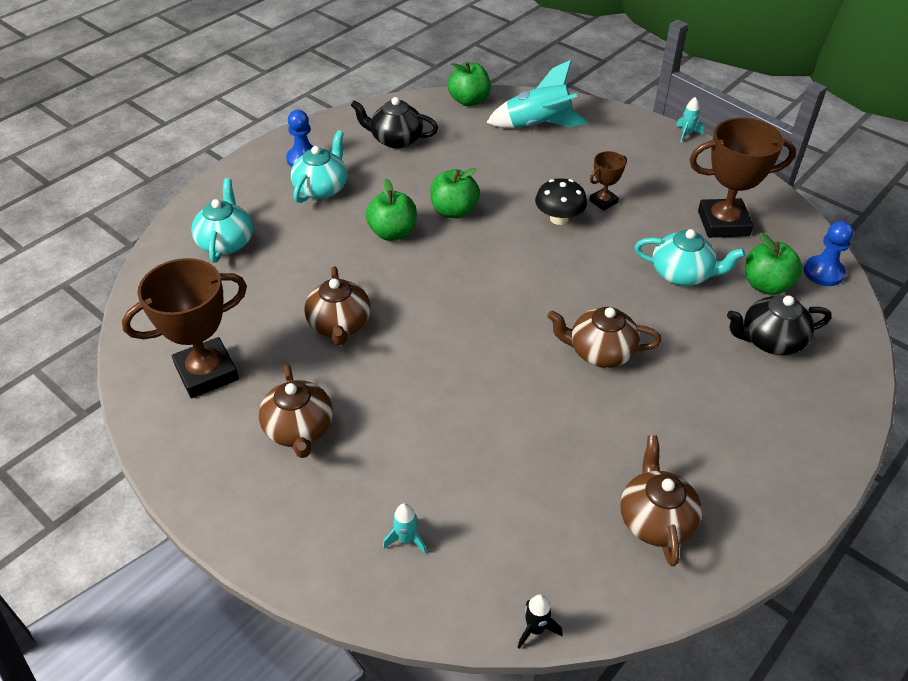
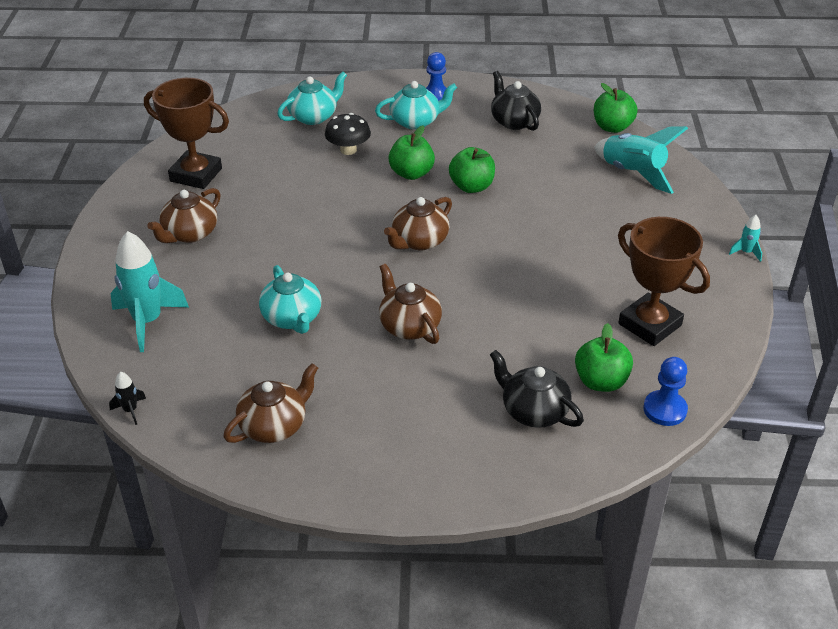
camera: 50 degrees right, 5 degrees down
(339, 325) = (295, 200): brown teapot -> brown teapot (419, 241)
(406, 539) = (148, 322): turquoise rocket -> turquoise rocket, size x2.25
(559, 218) = (532, 238): black mushroom -> black mushroom (348, 150)
(603, 201) = (585, 249): brown trophy -> none
(682, 274) = (552, 329): turquoise teapot -> turquoise teapot (292, 318)

